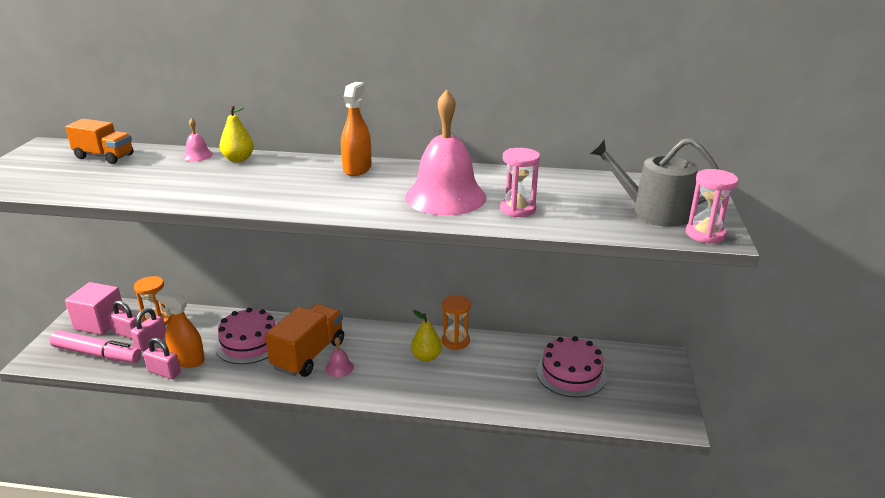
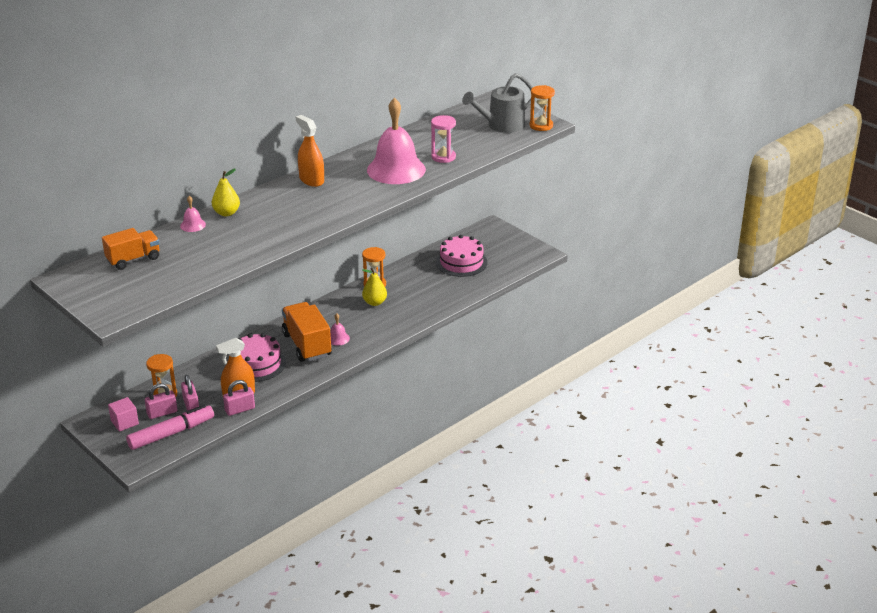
camera: 50 degrees left, 5 degrees up
(100, 322) = (124, 422): pink cube -> pink cube, size x0.63
(705, 234) = (541, 126): pink hourglass -> orange hourglass

